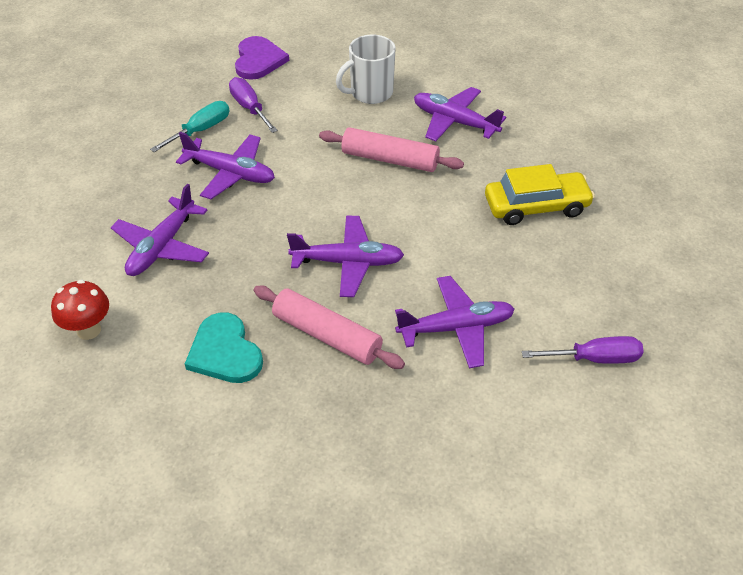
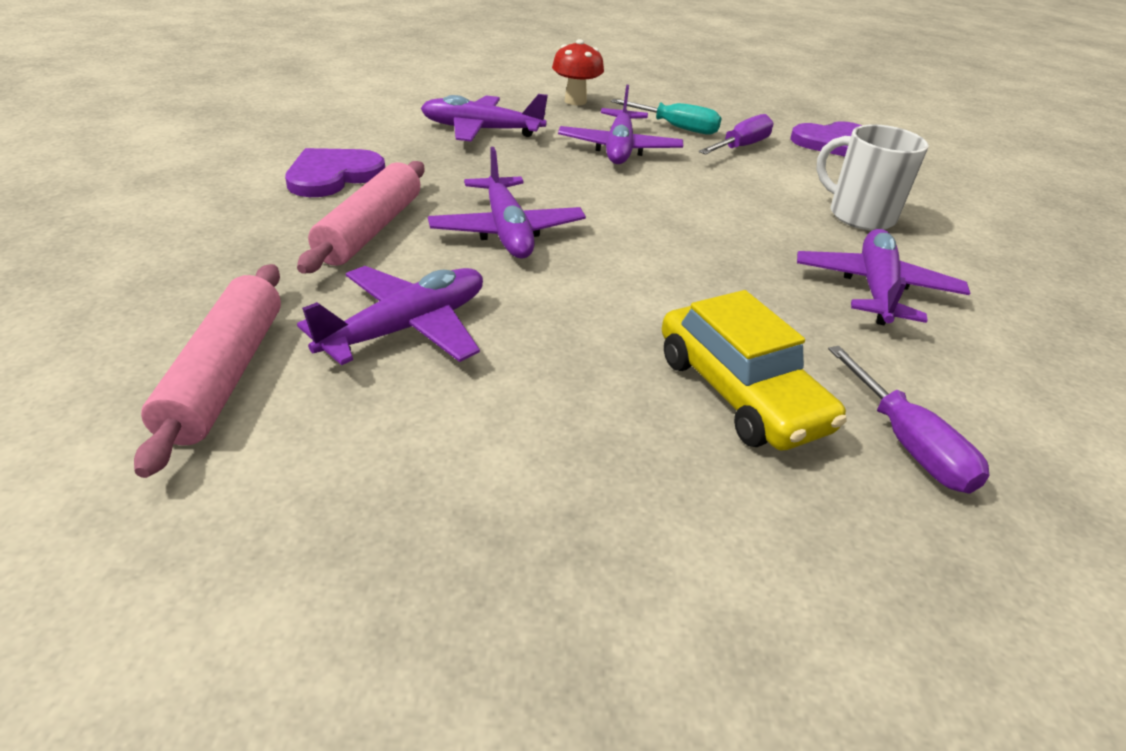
camera: 70 degrees right, 10 degrees down
(89, 330) = (353, 114): red mushroom -> red mushroom (575, 101)
(225, 352) = (333, 175): turquoise heart -> purple heart
(390, 159) = (733, 242): pink rolling pin -> pink rolling pin (225, 375)
(456, 328) = (407, 328): purple plane -> purple plane turned 105 degrees counterclockwise
(594, 358) = (363, 498): purple screwdriver -> purple screwdriver (908, 444)

